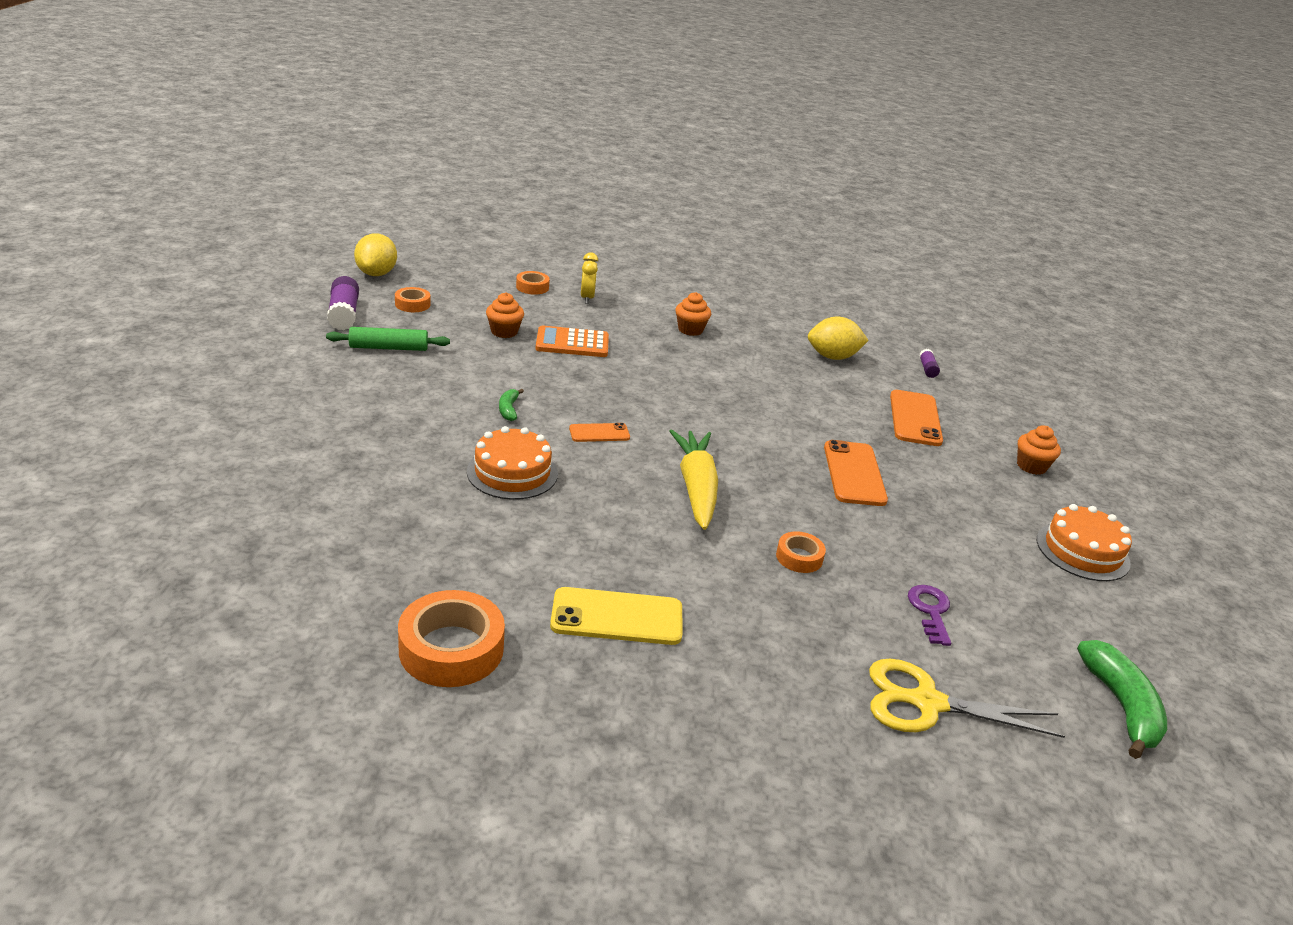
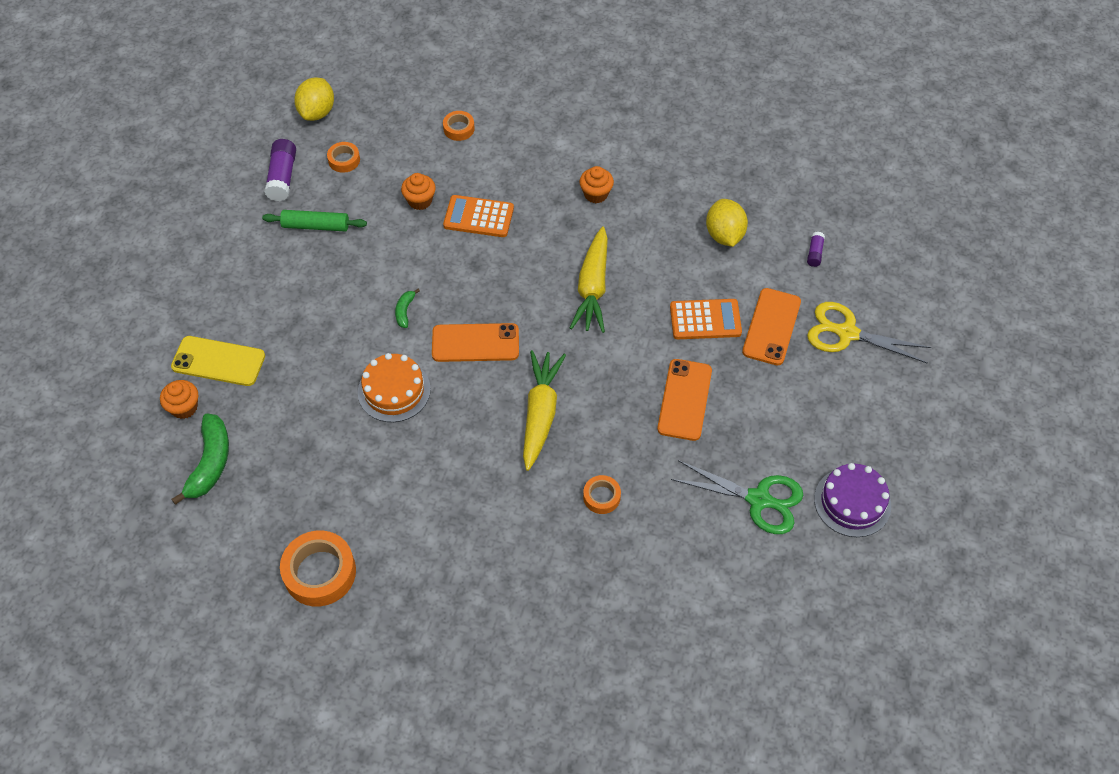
camera: 15 degrees right, 25 degrees up
(587, 298) = (508, 145): yellow clock -> none
(599, 433) = (475, 343): orange phone -> orange phone, size x1.76
(617, 617) = (442, 550): yellow phone -> yellow phone (218, 361)
(714, 392) = (592, 287): none -> yellow carrot
(832, 357) = (724, 235): yellow lemon -> yellow lemon turned 75 degrees clockwise
(844, 414) = (705, 320): none -> orange calculator
(926, 703) = (648, 648): yellow scissors -> yellow scissors (846, 333)
(930, 611) = (688, 560): purple key -> none
(981, 553) = (759, 499): none -> green scissors
(1031, 466) = (857, 394): orange cupcake -> orange cupcake (184, 407)
(1082, 551) = (852, 502): orange cake -> purple cake
(1121, 706) = (800, 664): green banana -> green banana (210, 463)

